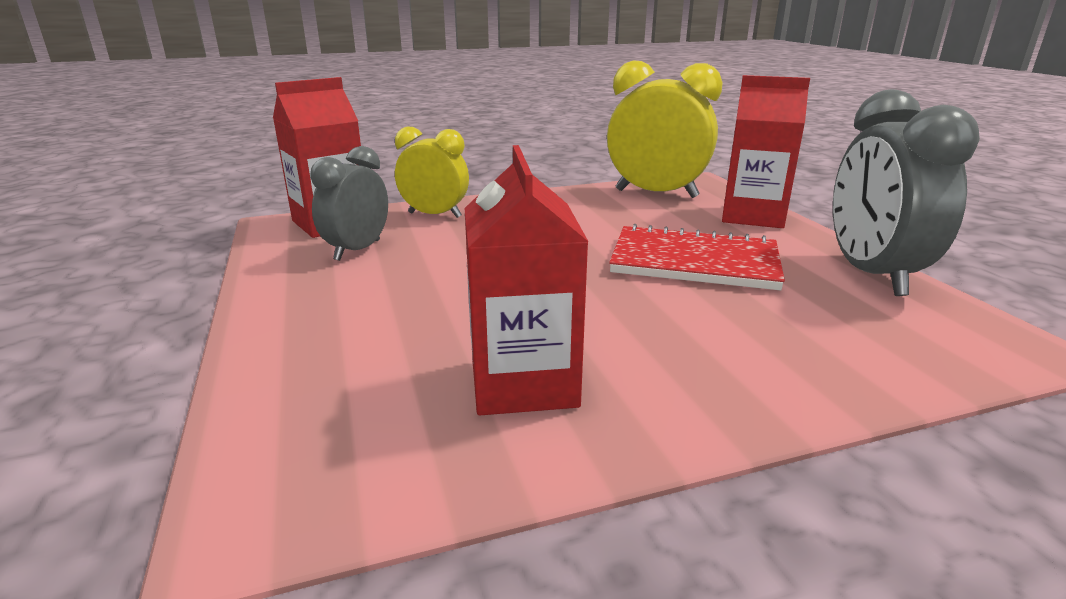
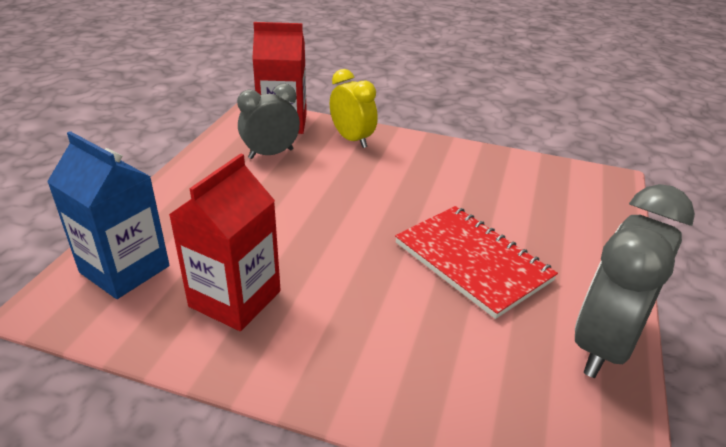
camera: 35 degrees right, 10 degrees up
(322, 420) = (124, 269): none -> blue carton
(656, 193) = (548, 180): yellow clock -> none
(752, 216) = (598, 238): red carton -> none

